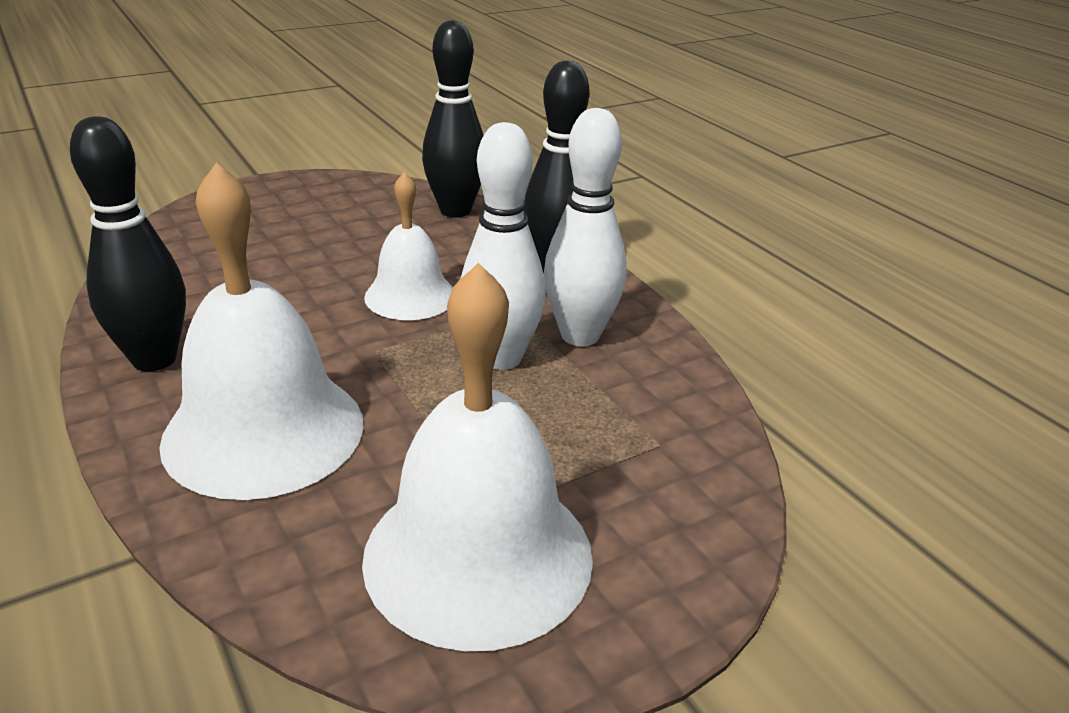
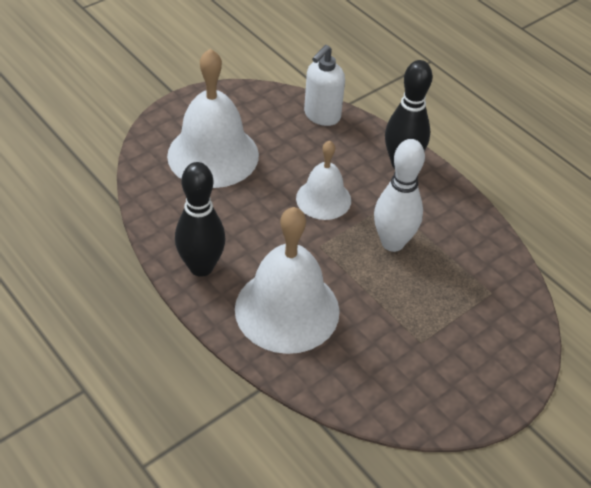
camera: 10 degrees left, 15 degrees up
(455, 210) = (321, 116): black bowling pin -> white soap dispenser
(478, 555) = (422, 369): white bell -> white bell (213, 155)
(580, 335) = (431, 220): white bowling pin -> none

